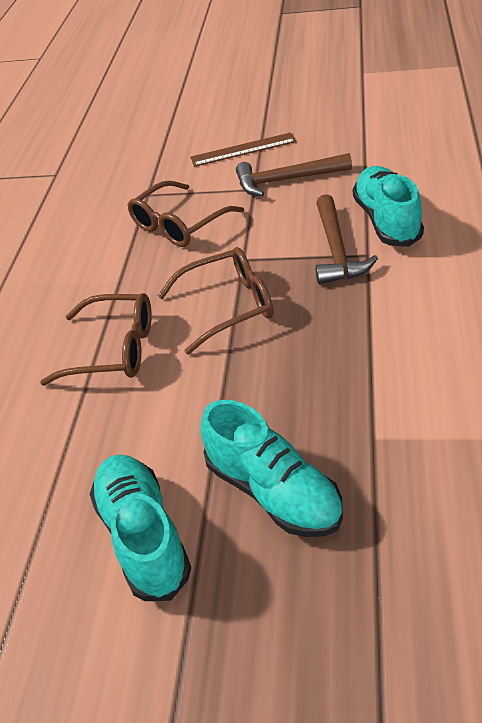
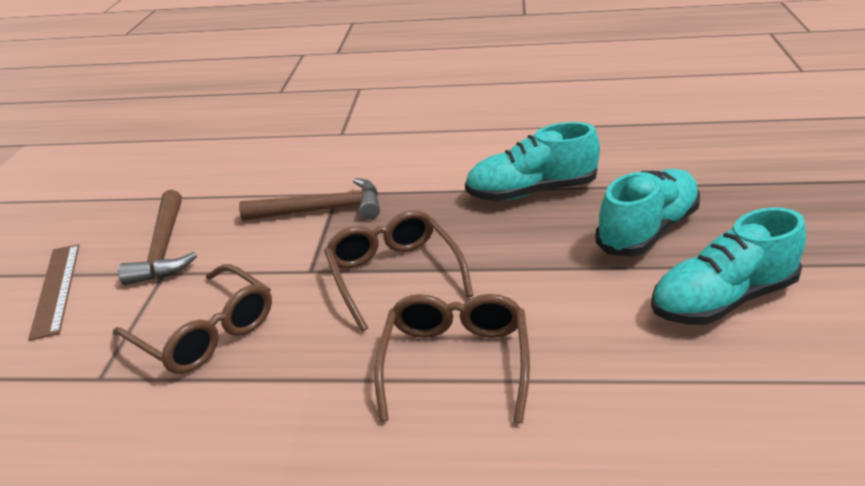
camera: 95 degrees left, 10 degrees down
(387, 220) = (287, 183): turquoise shoe -> turquoise shoe (531, 192)

